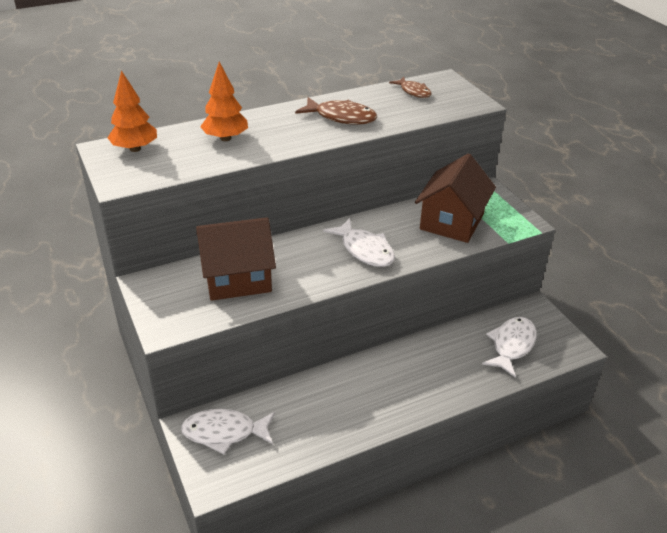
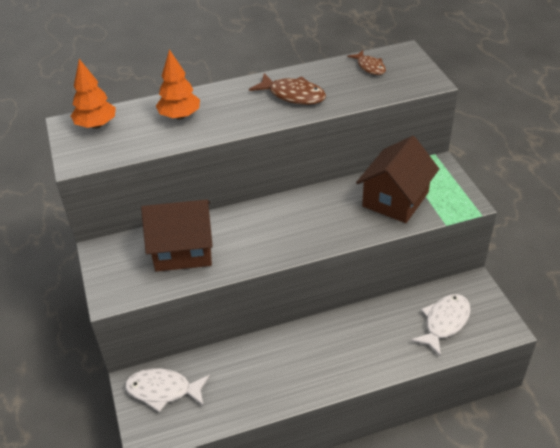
camera: 10 degrees right, 5 degrees up
(365, 250) = (305, 226): white fish -> none

